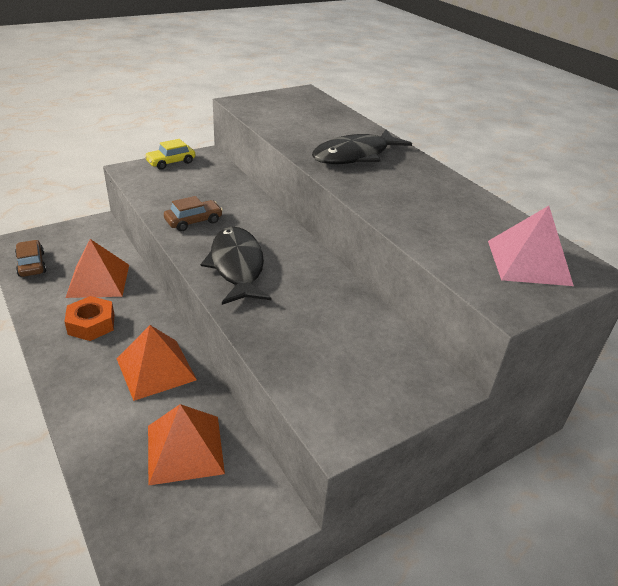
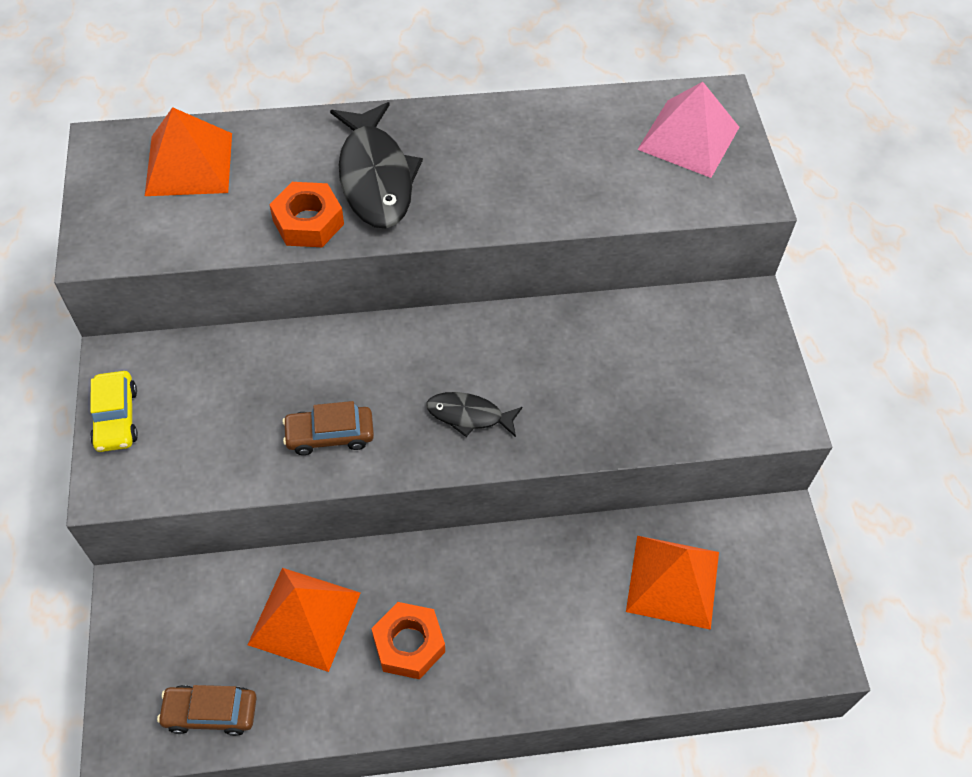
camera: 65 degrees left, 20 degrees up
(156, 369) = (533, 582): orange pyramid -> orange pyramid (189, 164)
(193, 221) = (330, 435): brown car -> brown car turned 90 degrees counterclockwise
(237, 266) = (469, 415): black fish -> black fish, size x0.54
(303, 144) = (308, 222): none -> orange nut

